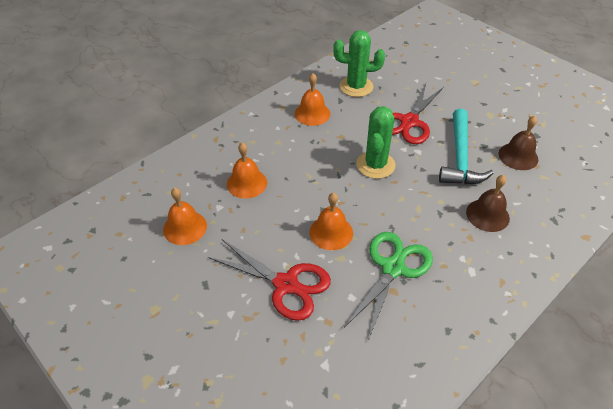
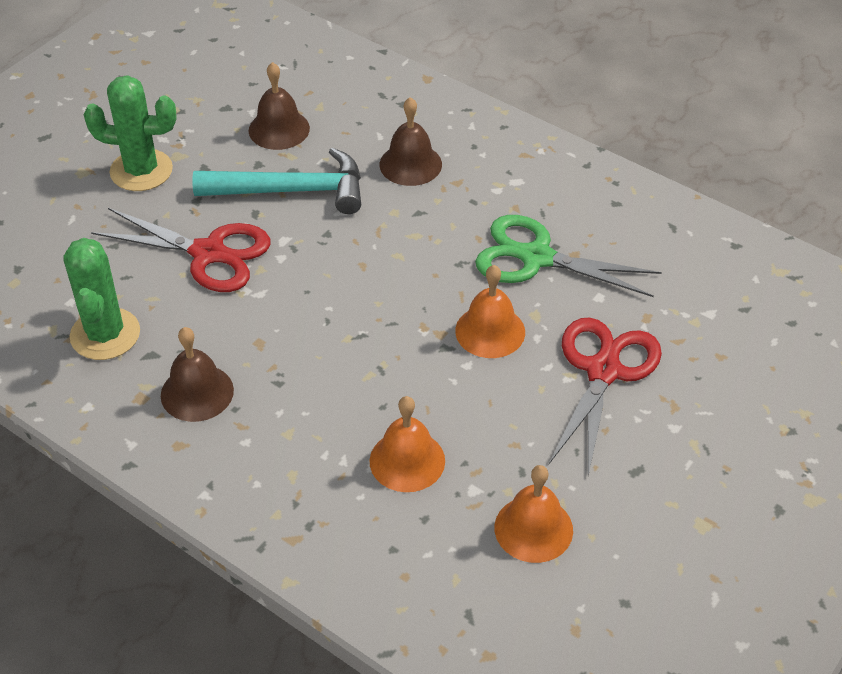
camera: 100 degrees left, 0 degrees up
(312, 113) = (197, 392): orange bell -> brown bell
(375, 165) = (327, 290): green cactus -> green cactus (141, 170)

